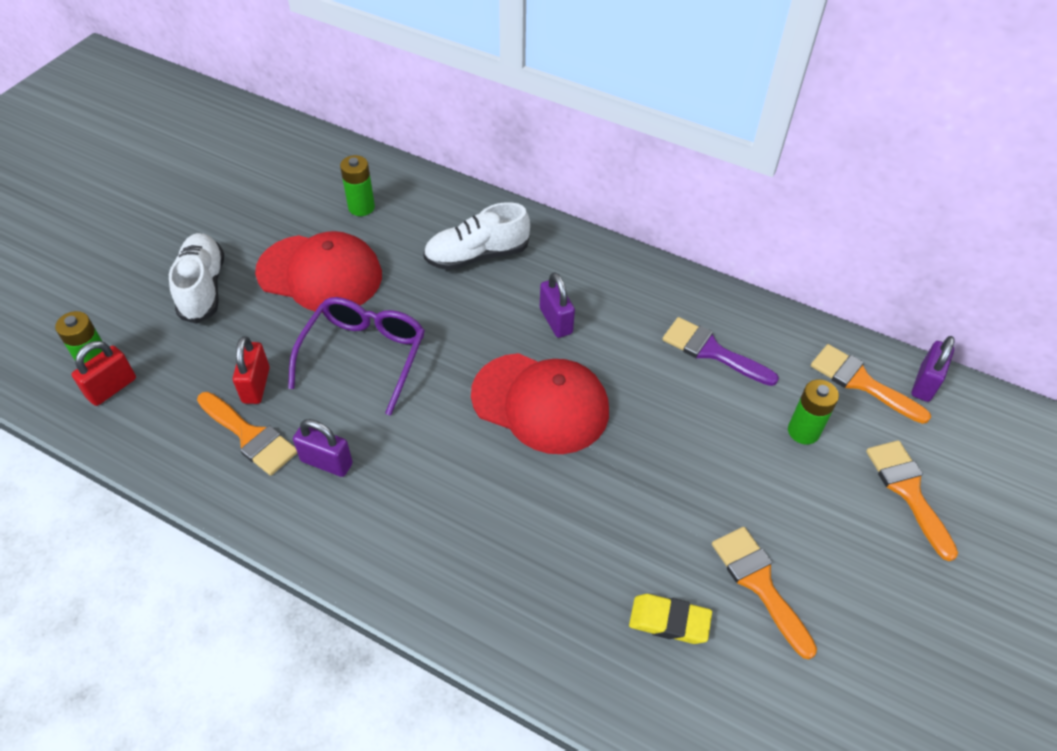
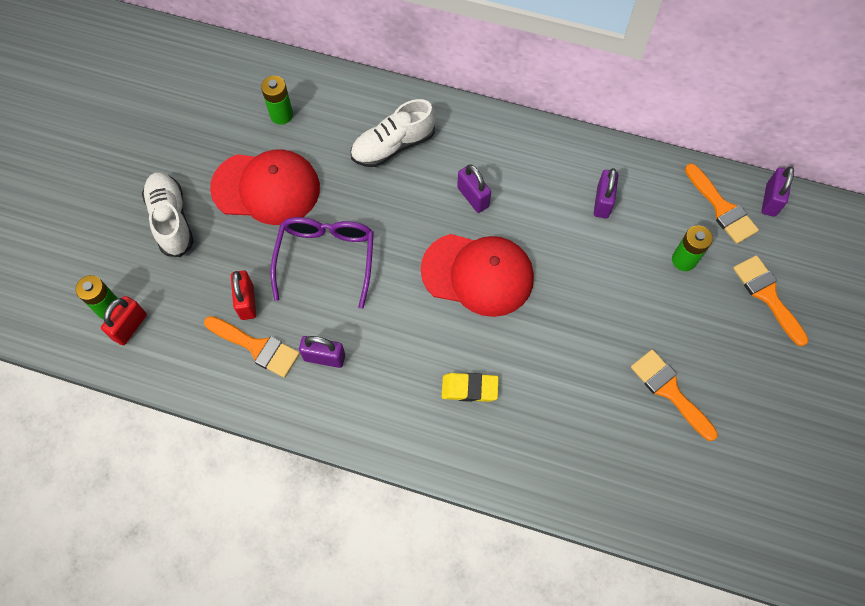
camera: 10 degrees left, 15 degrees up
(669, 621) = (610, 433): yellow eraser -> yellow eraser (469, 388)
(711, 351) = (602, 202): purple brush -> purple padlock
(861, 382) = (722, 208): orange brush -> orange brush turned 150 degrees counterclockwise

